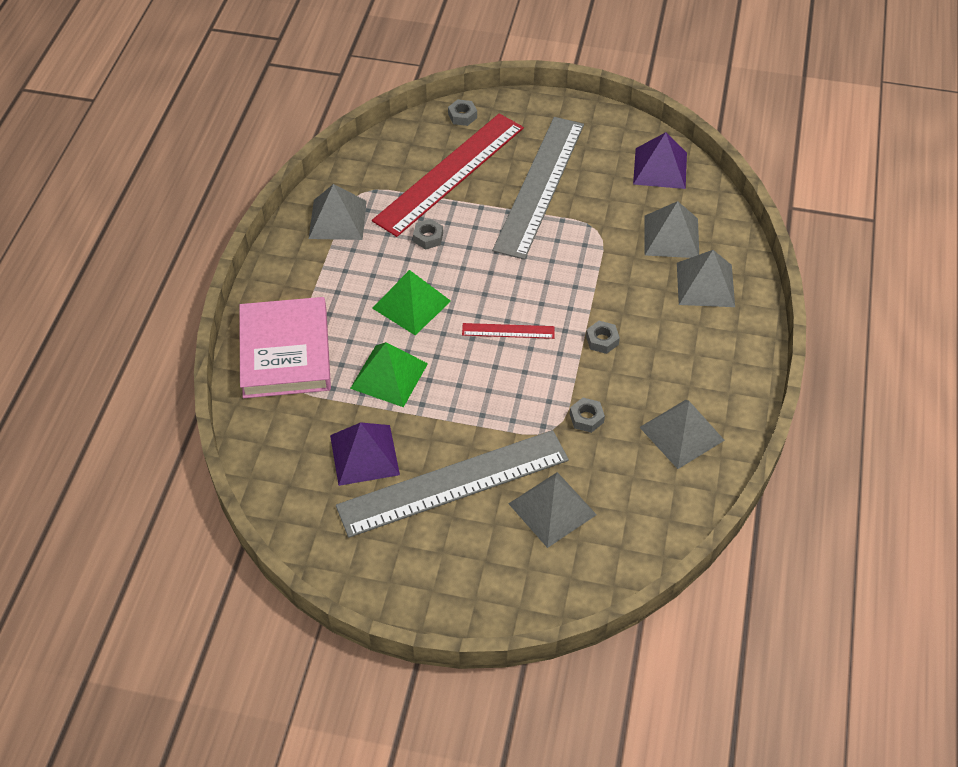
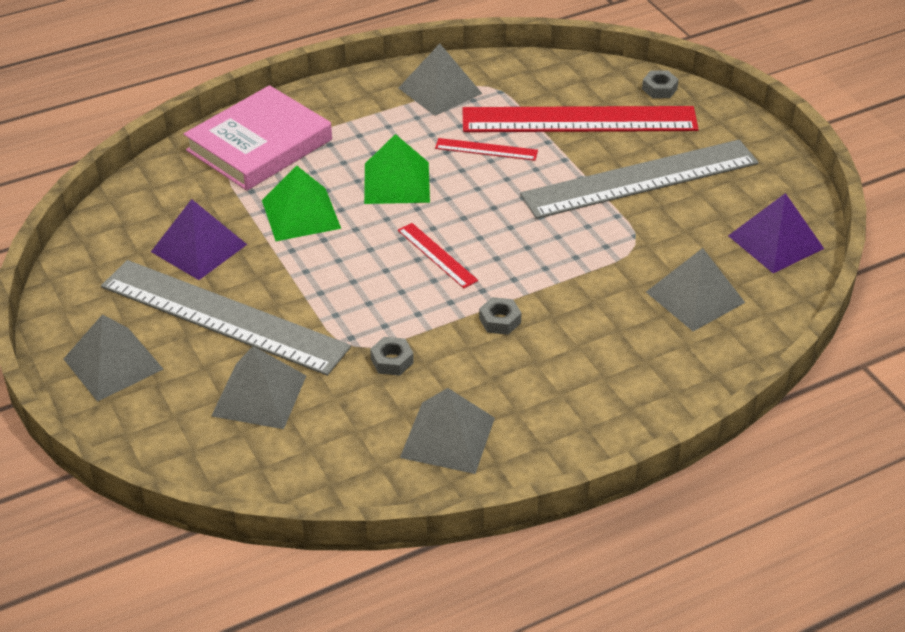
camera: 50 degrees right, 10 degrees down
(428, 237) = (486, 149): grey nut -> red ruler
(705, 284) = (663, 354): grey pyramid -> grey pyramid (113, 364)

